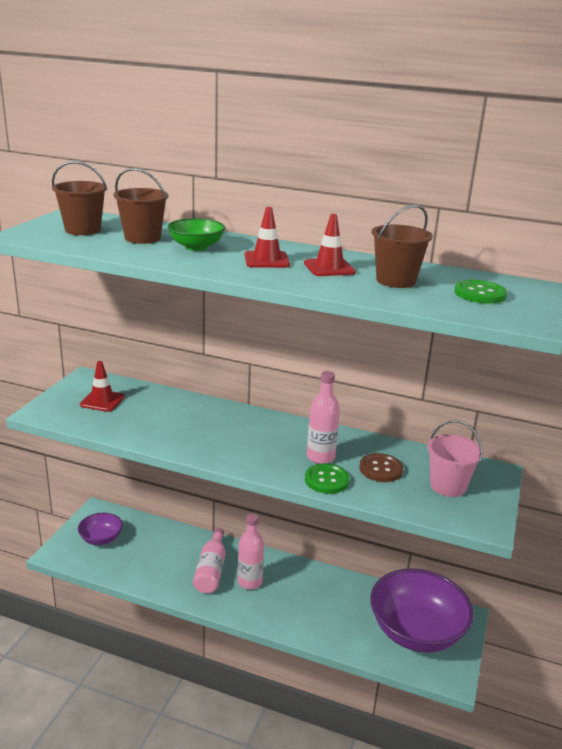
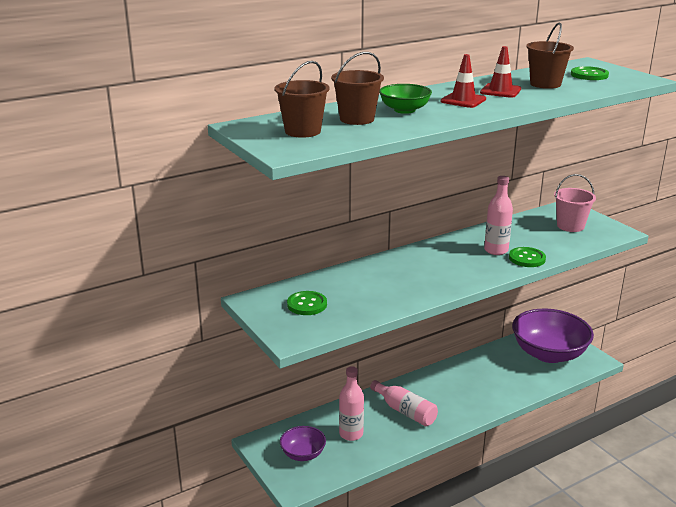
camera: 50 degrees left, 0 degrees up
(102, 401) = (307, 304): red traffic cone -> green button
(250, 582) = (436, 399): pink bottle -> pink bottle (351, 434)
(380, 469) = (531, 237): brown button -> none

